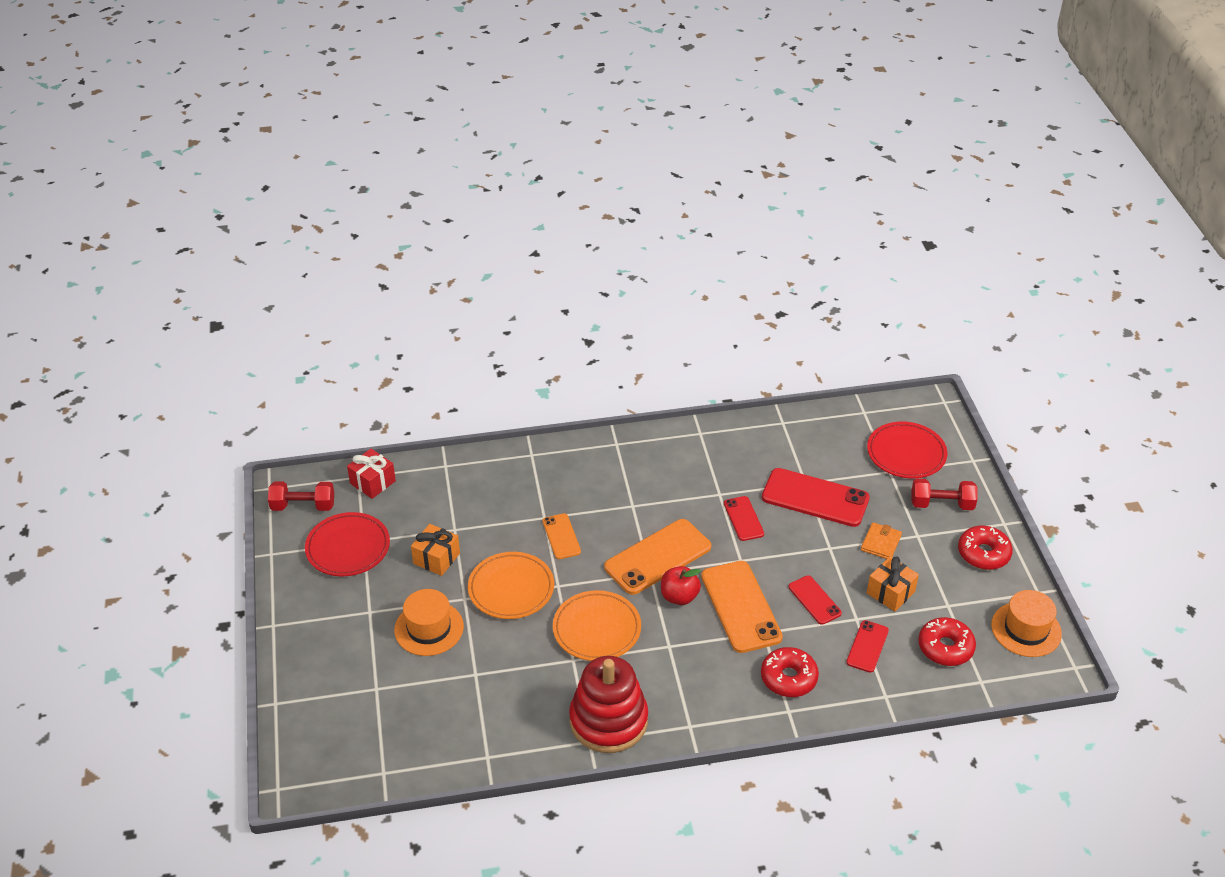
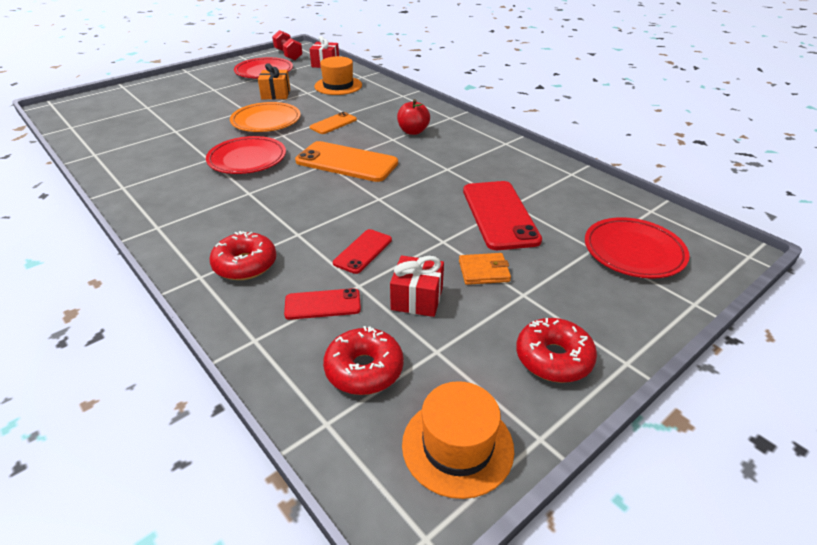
camera: 60 degrees right, 5 degrees down
(429, 628) = (210, 107): orange hat -> orange hat (338, 86)
(597, 629) = (247, 159): orange plate -> red plate
(608, 720) = (148, 189): red stacking toy -> none
(679, 597) = (309, 182): red apple -> red apple (413, 131)
(740, 607) = (321, 213): orange phone -> none
(743, 518) = (430, 187): red phone -> none
(890, 592) = (417, 298): orange gift -> red gift
(941, 504) = (593, 299): red dumbbell -> none

